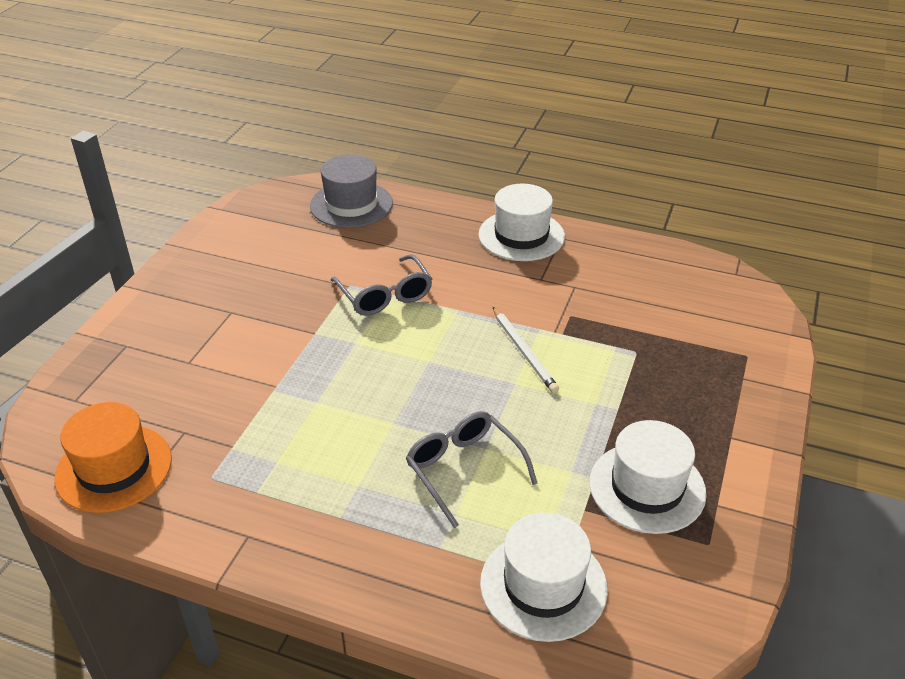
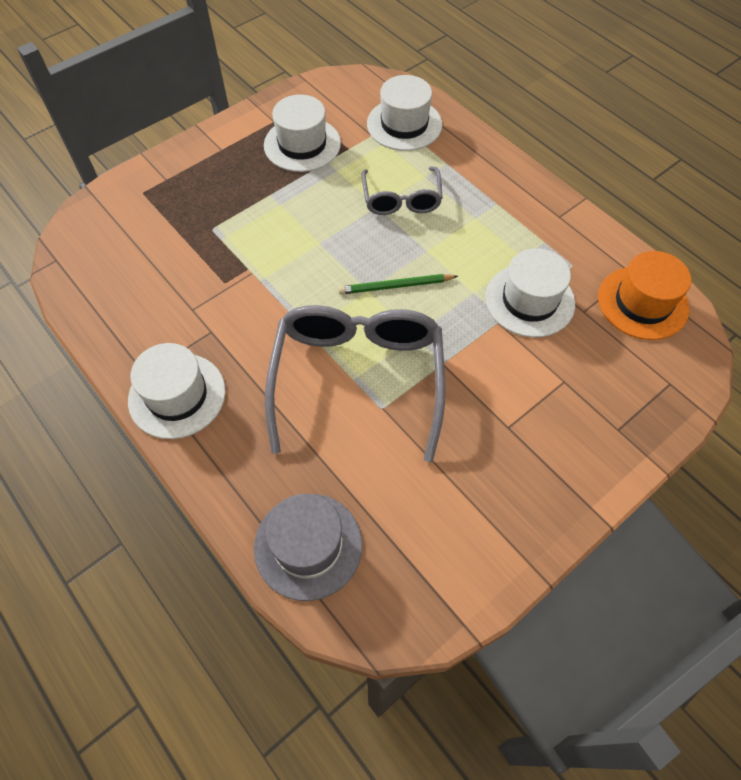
camera: 150 degrees left, 20 degrees up
(250, 419) = (529, 300): none -> white hat
(385, 295) = (358, 378): grey glasses -> grey glasses, size x1.83
(403, 376) = (395, 286): none -> green pencil
(524, 352) = (290, 266): white pencil -> none

